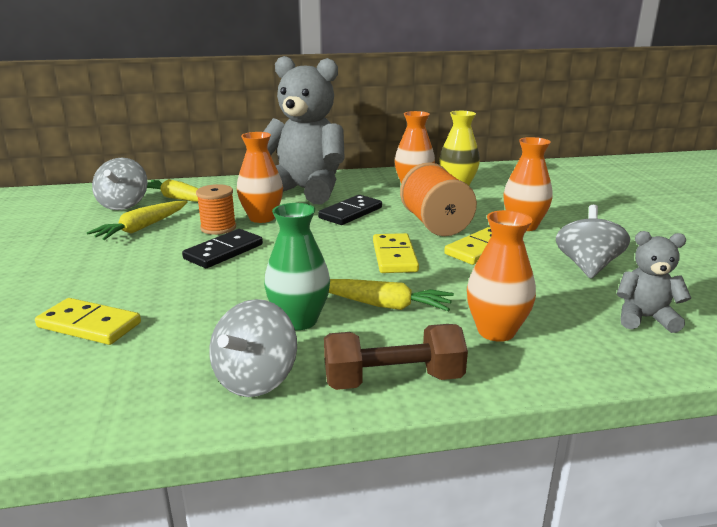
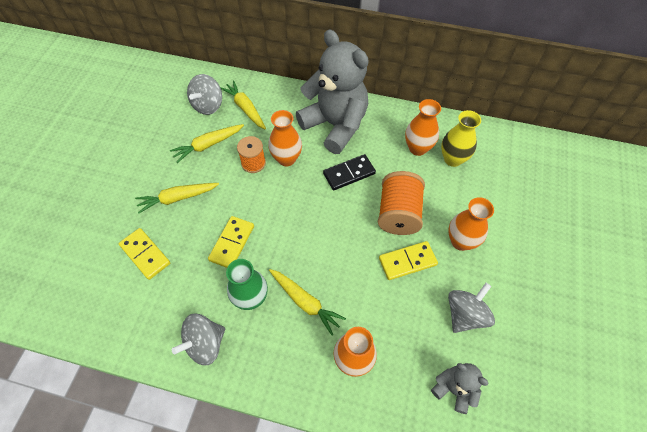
camera: 25 degrees right, 35 degrees up
(119, 271) = (177, 198): none -> yellow carrot
(223, 252) = (244, 198): black domino -> none
(393, 380) = (270, 377): brown dumbbell -> none
(394, 256) = (344, 247): yellow domino -> yellow domino (232, 243)

